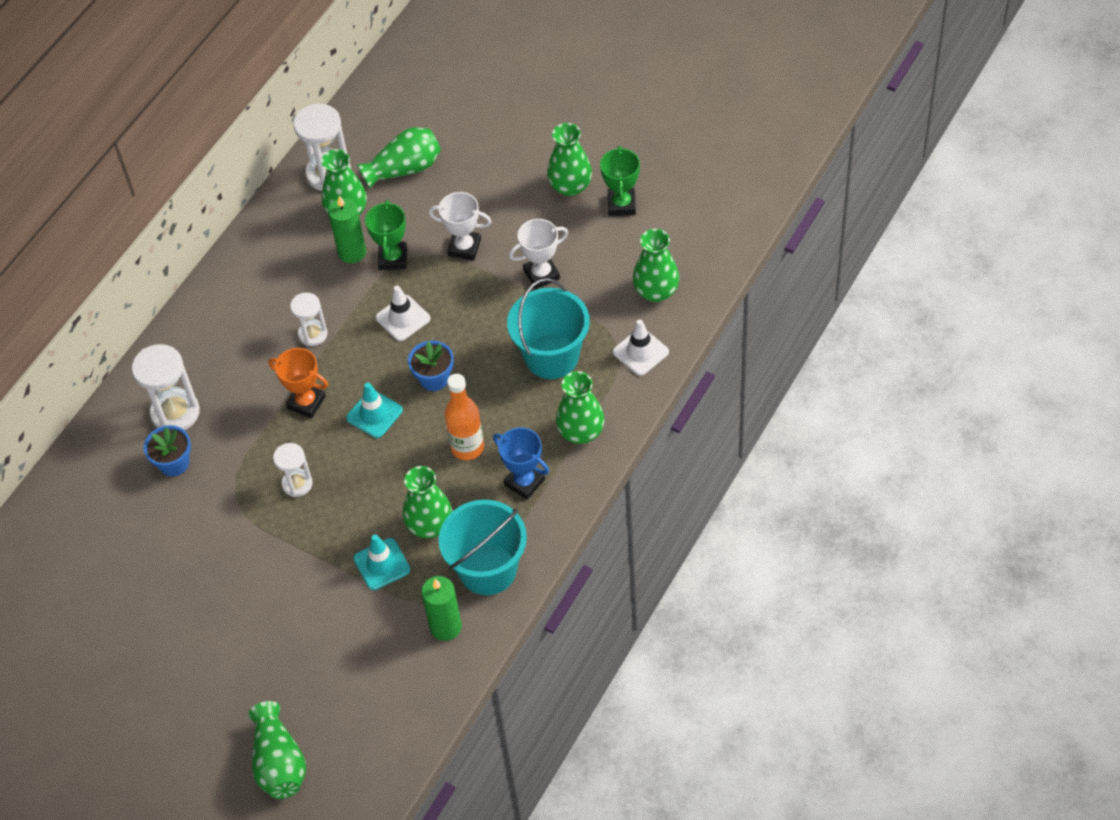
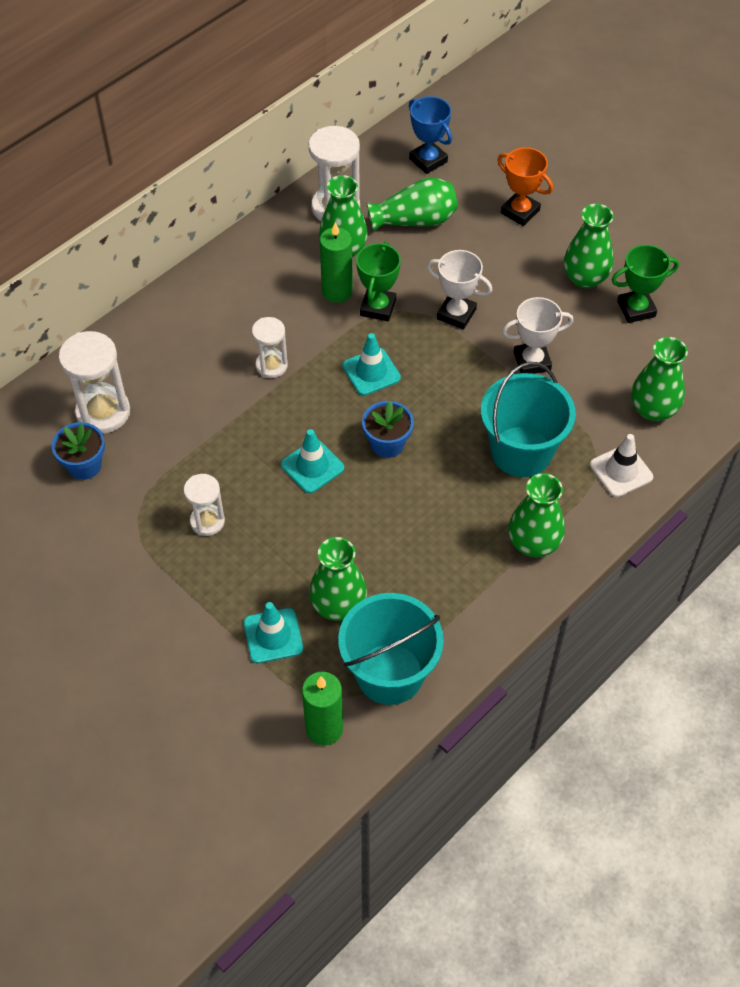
camera: 10 degrees right, 0 degrees up
(279, 762) = (90, 840): green vase -> none
(306, 402) = (243, 435): orange trophy -> orange trophy (520, 211)
(403, 318) = (371, 372): white traffic cone -> turquoise traffic cone
(467, 447) = (403, 528): orange bottle -> none
(524, 482) = (456, 583): blue trophy -> blue trophy (428, 160)
(621, 204) = (636, 309): green trophy -> green trophy turned 60 degrees clockwise

